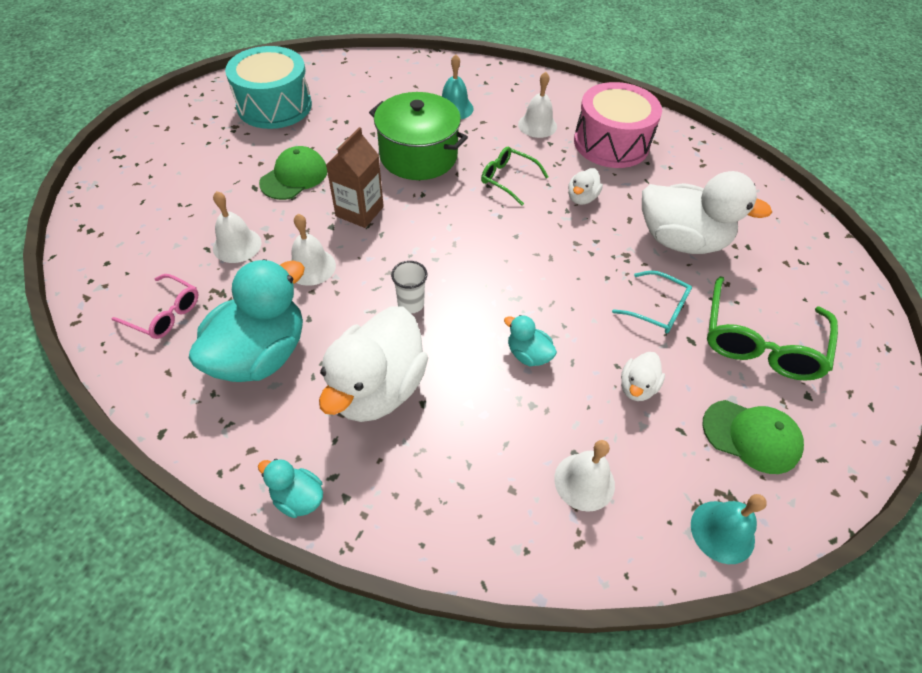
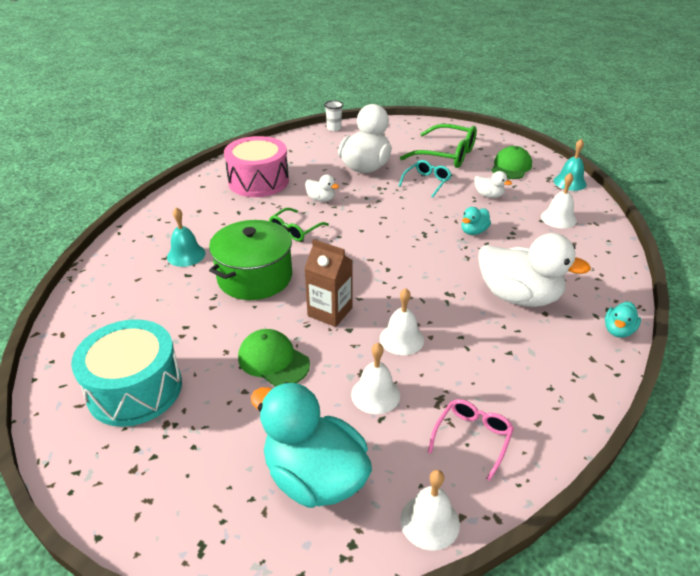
camera: 85 degrees left, 15 degrees down
(261, 354) = (504, 362): turquoise duck -> turquoise duck (314, 477)
(411, 304) = (437, 281): white cup -> white cup (334, 128)
(537, 125) = (226, 212): white bell -> white bell (429, 521)

